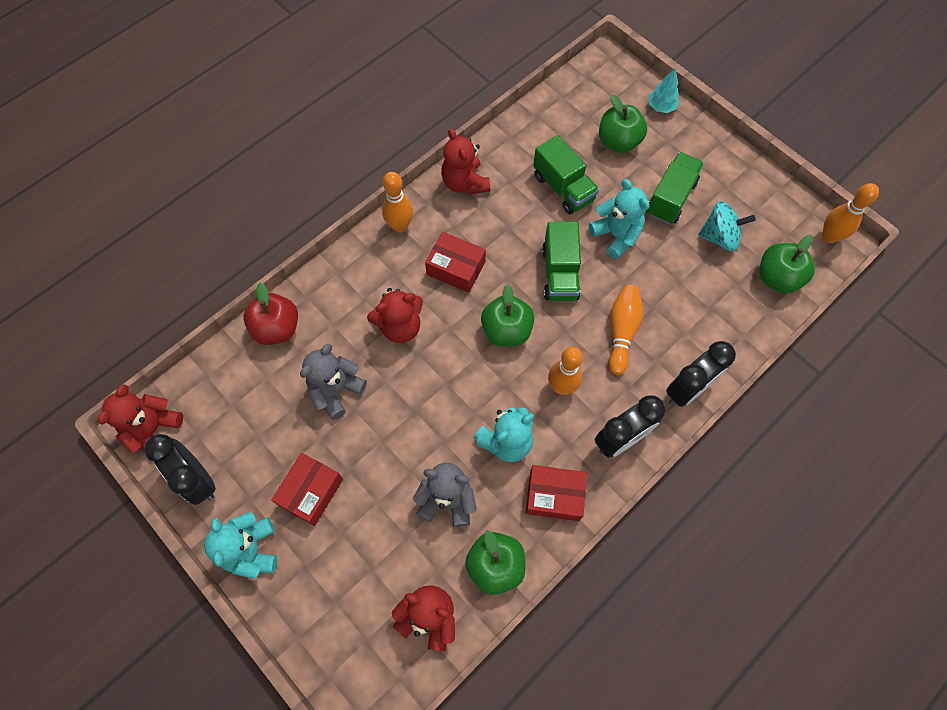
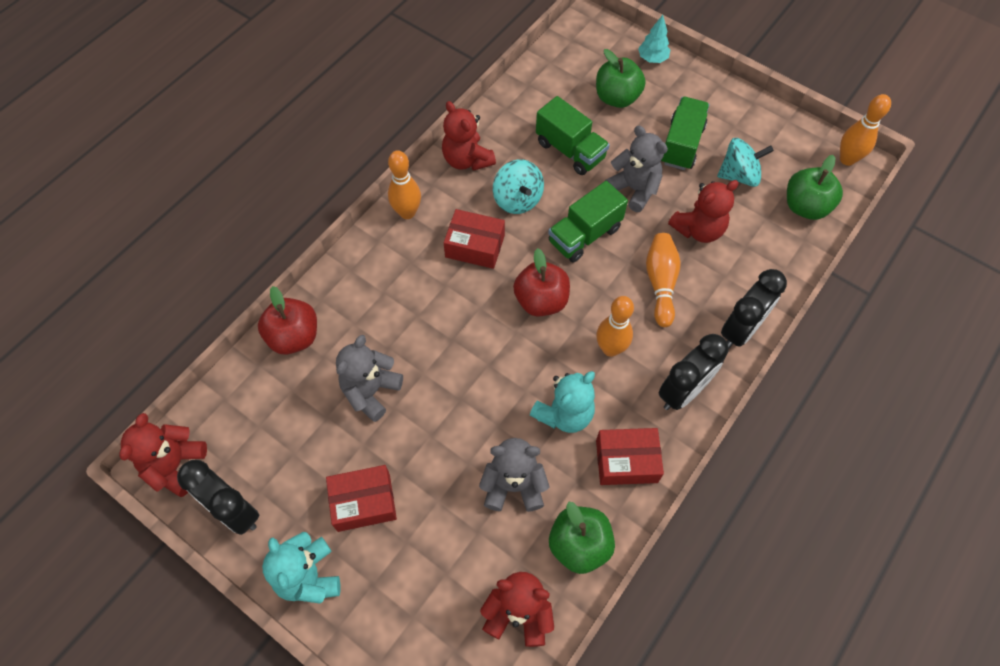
camera: 10 degrees left, 5 degrees down
(311, 492) = (364, 502): red box -> red box turned 60 degrees clockwise
(400, 326) = (427, 314): red teddy bear -> red teddy bear (698, 229)
(504, 229) = (517, 199): none -> turquoise spinning top
(506, 330) = (541, 301): green apple -> red apple
(560, 273) = (584, 235): green truck -> green truck turned 60 degrees clockwise
(616, 235) = (634, 189): turquoise teddy bear -> grey teddy bear

